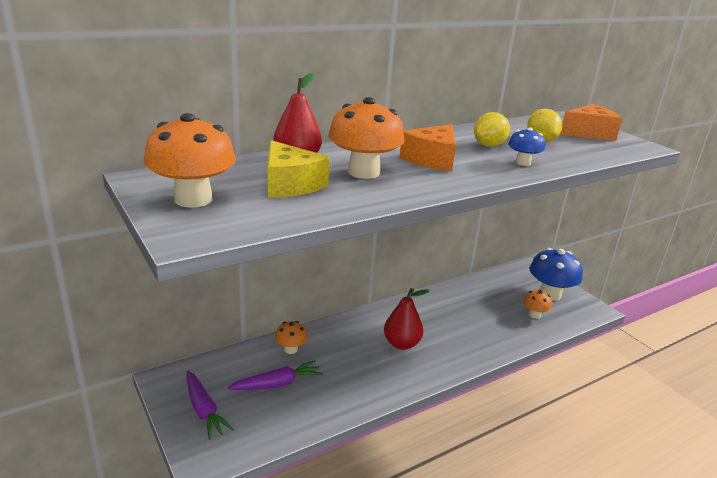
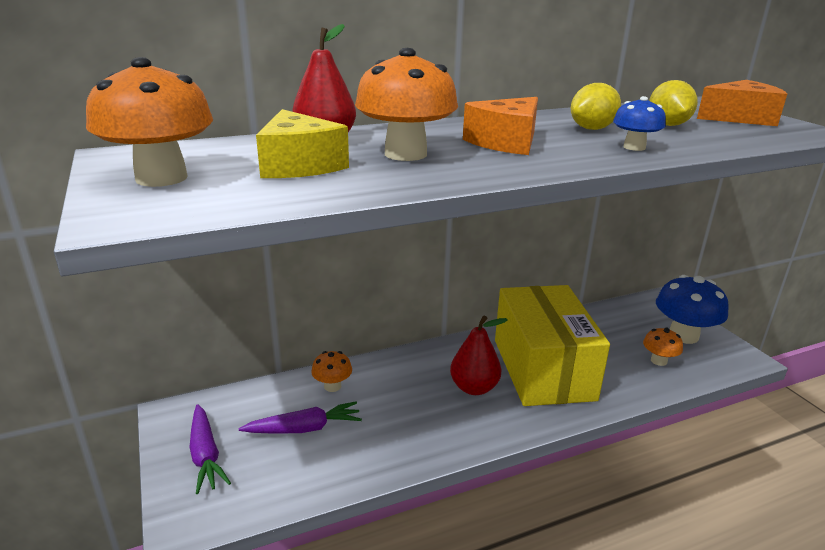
camera: 10 degrees right, 0 degrees up
(451, 326) = (543, 369): none -> yellow box

